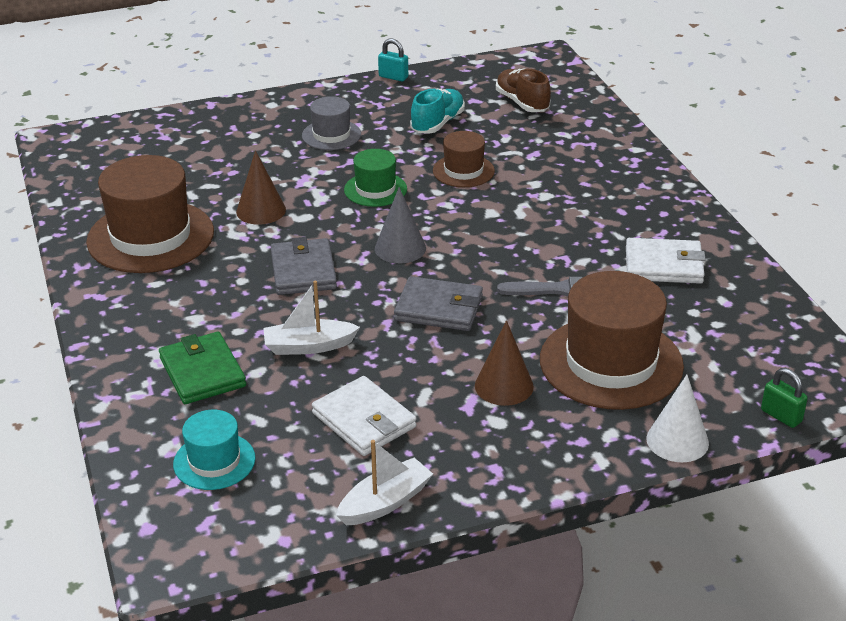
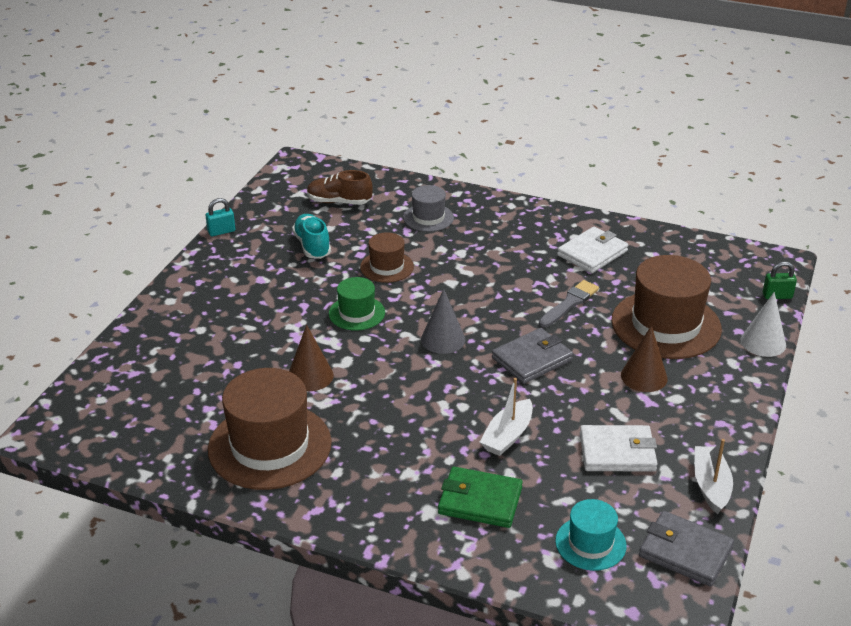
camera: 50 degrees left, 0 degrees up
(303, 271) = (414, 394): grey wallet -> grey wallet (685, 552)
(331, 135) = (257, 296): grey hat -> grey hat (428, 218)

